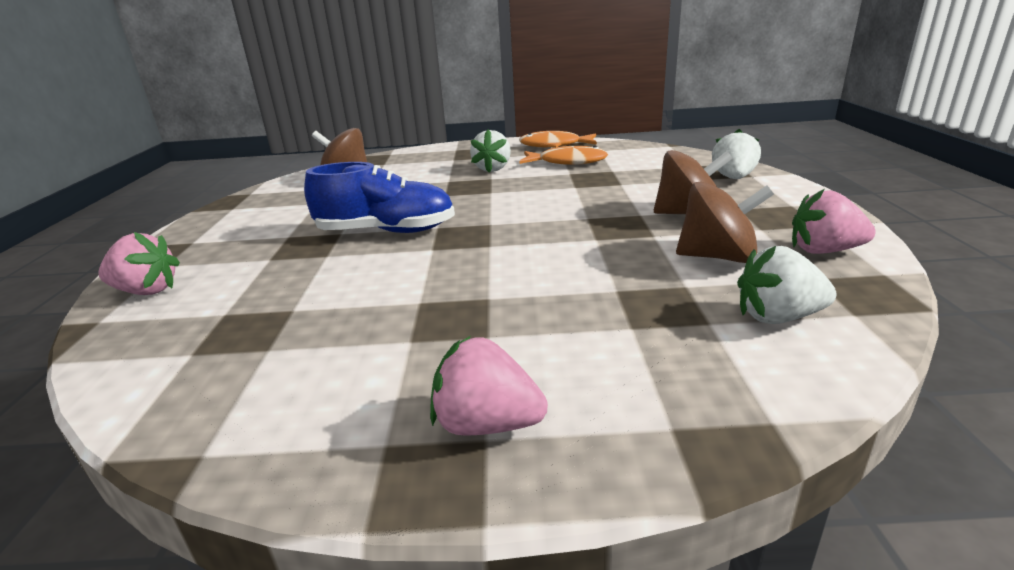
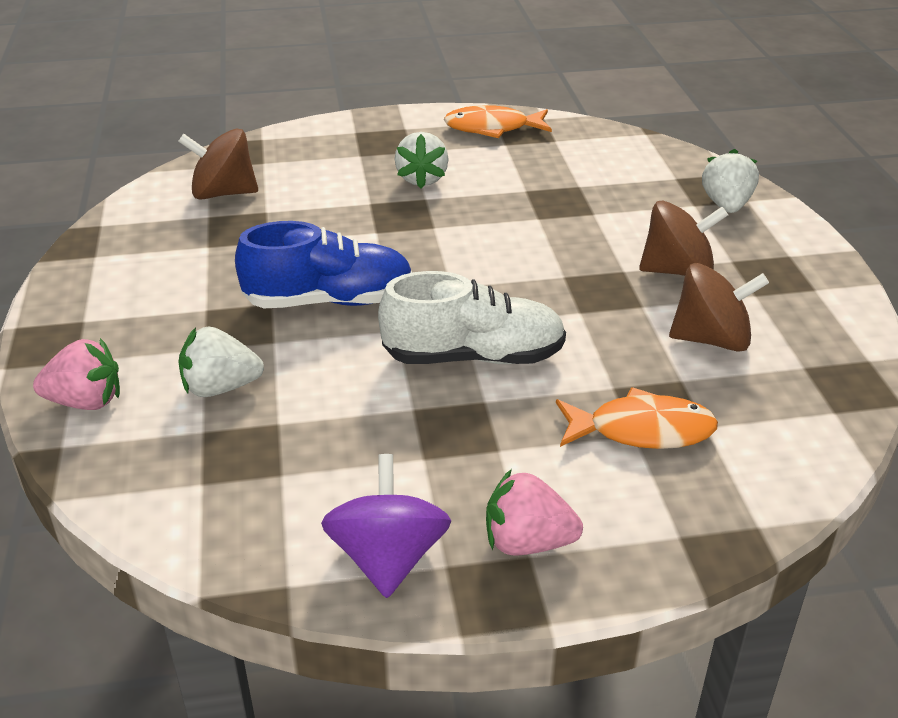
camera: 10 degrees left, 10 degrees up
(325, 432) = (388, 558): none -> purple spinning top
(490, 266) = (473, 357): none -> white shoe
(567, 162) = (518, 167): orange fish -> orange fish (642, 430)
(777, 317) = (767, 418): white strawberry -> white strawberry (220, 388)
(824, 251) = (816, 329): pink strawberry -> none

